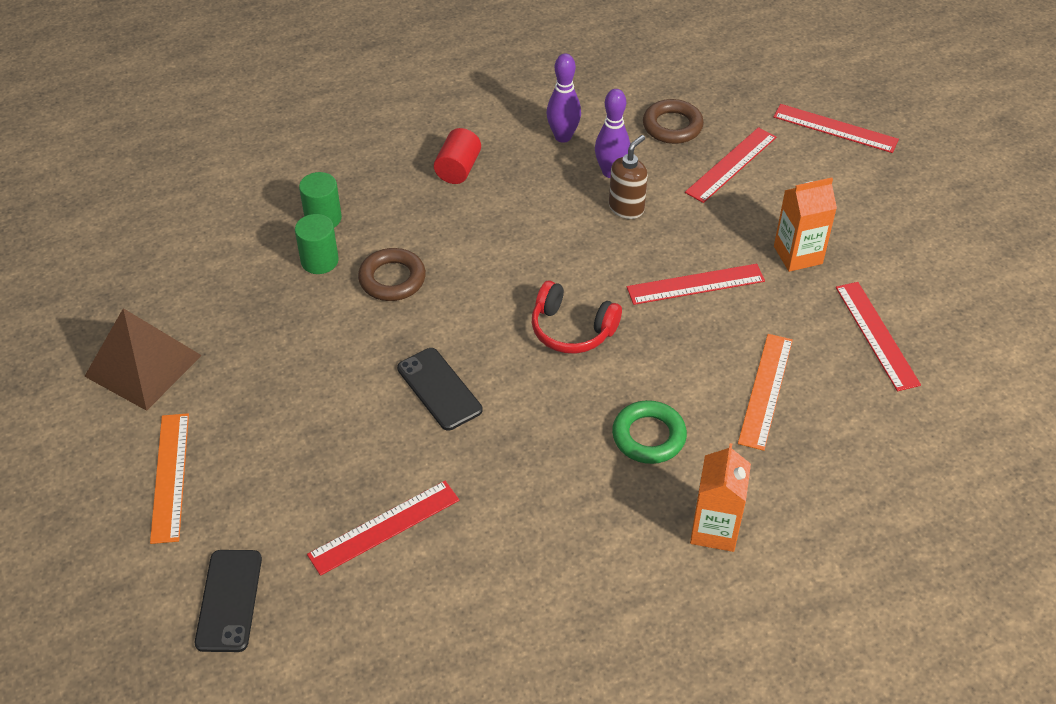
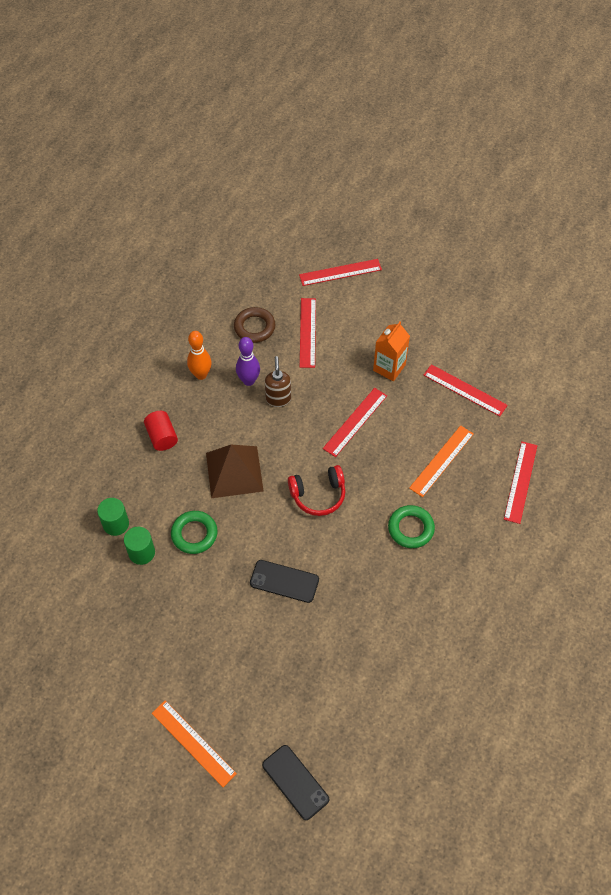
camera: 40 degrees left, 10 degrees up
(143, 365) = (107, 692): brown pyramid -> brown pyramid (234, 471)
(384, 527) = (332, 680): red ruler -> red ruler (520, 482)
(392, 279) = (194, 534): brown ring -> green ring
(563, 137) = (201, 374): purple bowling pin -> orange bowling pin
(714, 529) = (484, 556): orange carton -> none
(765, 390) = (441, 460): orange ruler -> orange ruler turned 60 degrees clockwise

